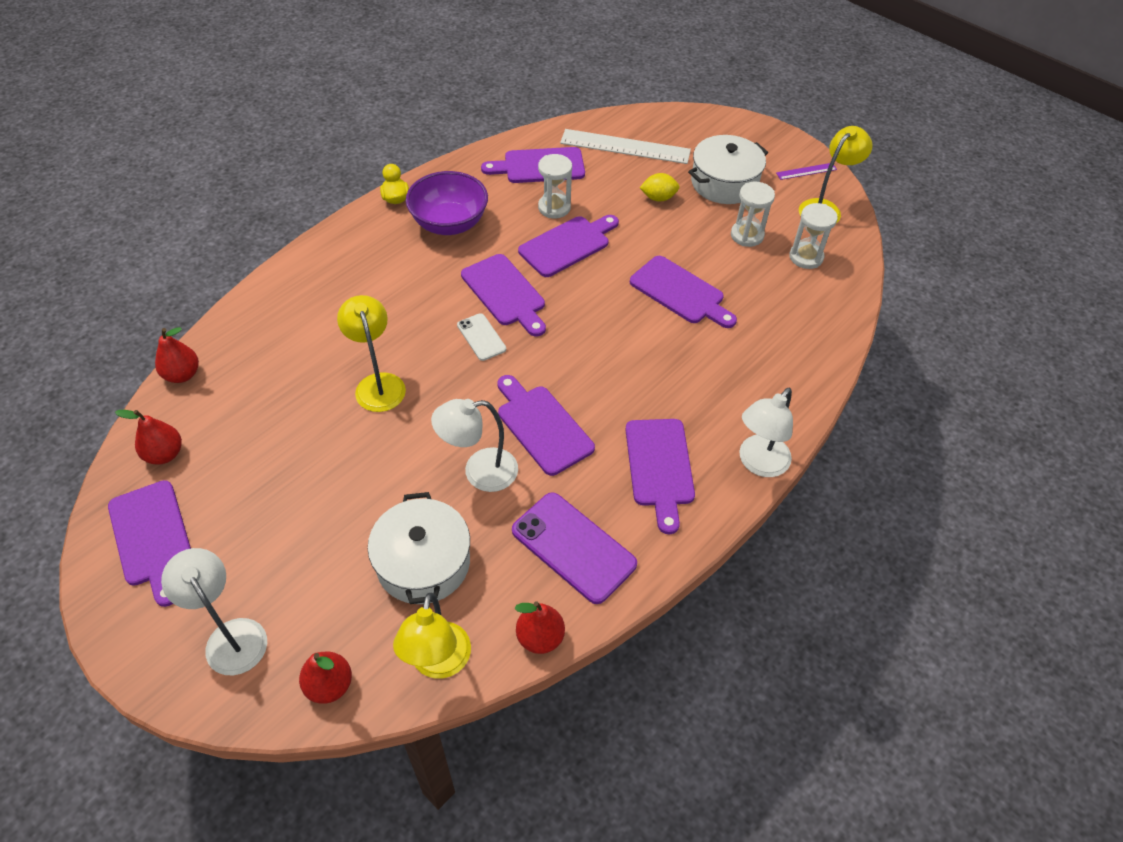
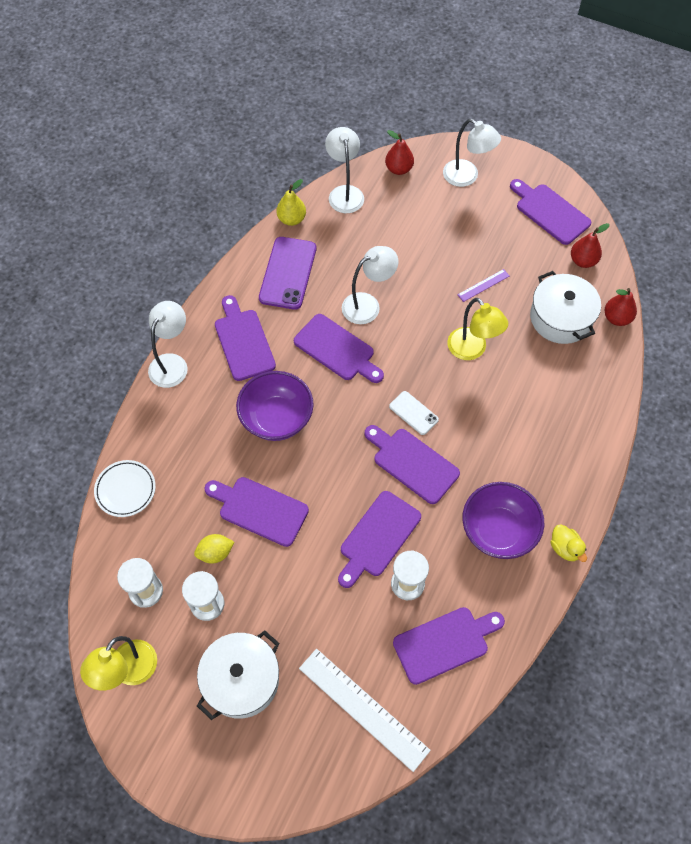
camera: 165 degrees right, 10 degrees up
(423, 563) = (378, 240): white pot -> white pot (561, 318)
(438, 663) = (344, 193): yellow lamp -> white lamp
(540, 637) = (291, 219): red pear -> yellow pear
(573, 547) = (288, 273): purple phone -> purple phone turned 75 degrees clockwise
(625, 146) = (363, 708): white ruler -> white ruler turned 45 degrees clockwise
(640, 370) = (276, 418): none -> purple bowl
(658, 198) = (307, 632): yellow lemon -> yellow lemon (215, 553)
(806, 171) = (151, 731): purple ruler -> purple ruler (483, 285)
(824, 342) = (125, 490): none -> white plate

